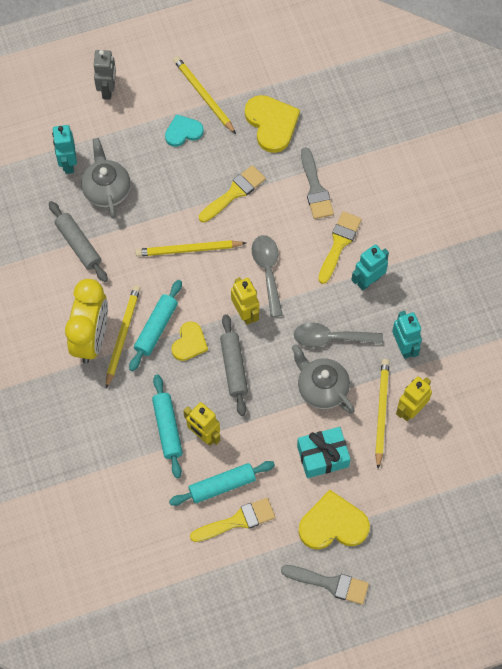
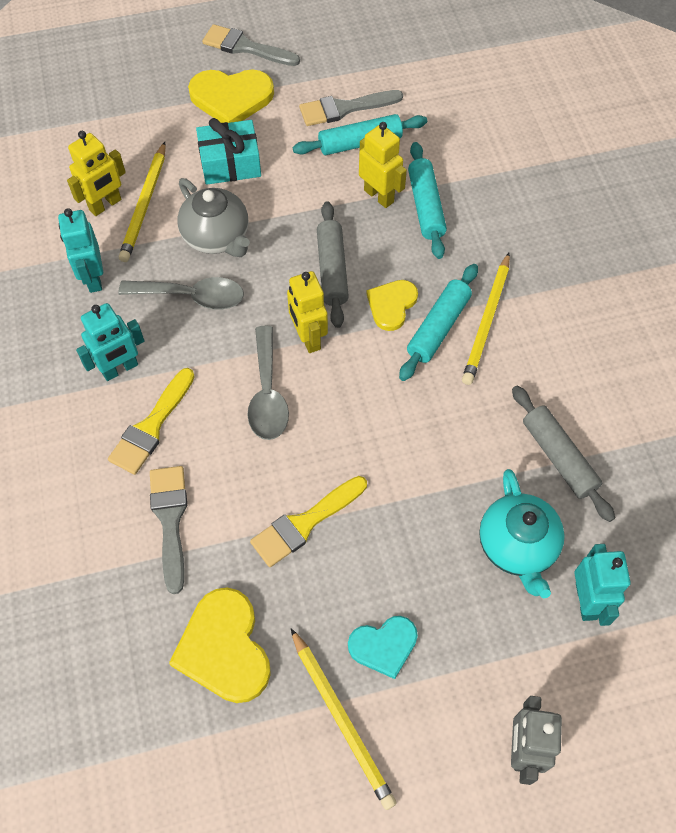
camera: 175 degrees left, 5 degrees down
(91, 338) = (531, 321): yellow clock -> none
(106, 190) = (517, 546): grey teapot -> turquoise teapot
(188, 250) = (386, 435): yellow pencil -> none
(237, 521) = (345, 108): yellow brush -> grey brush

